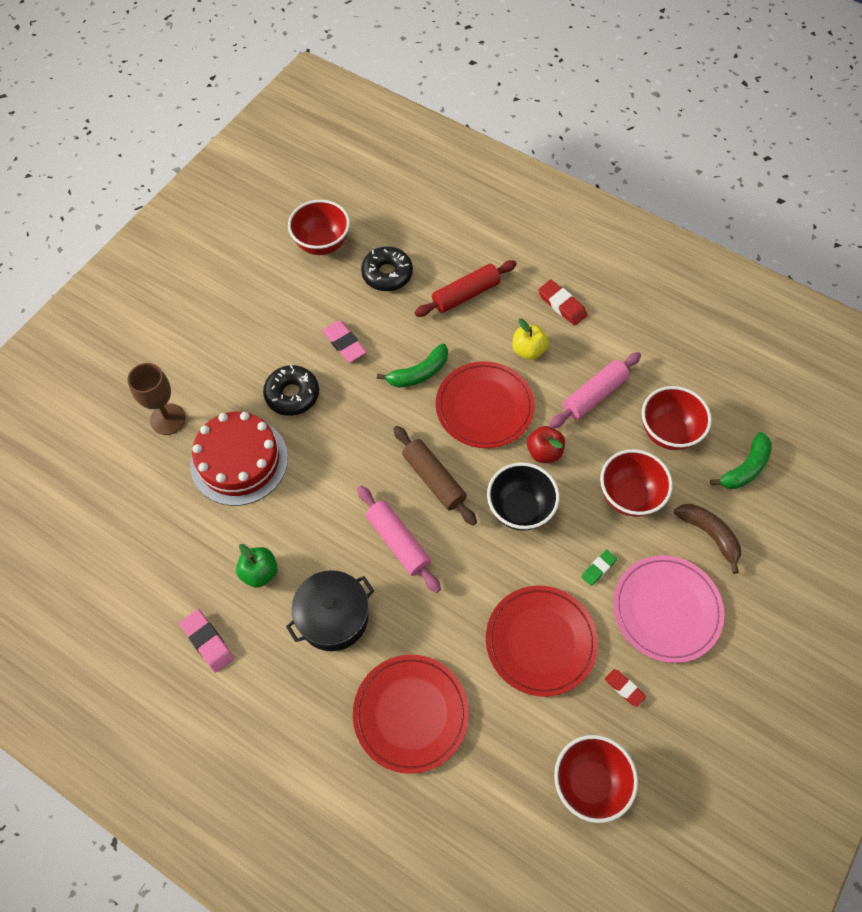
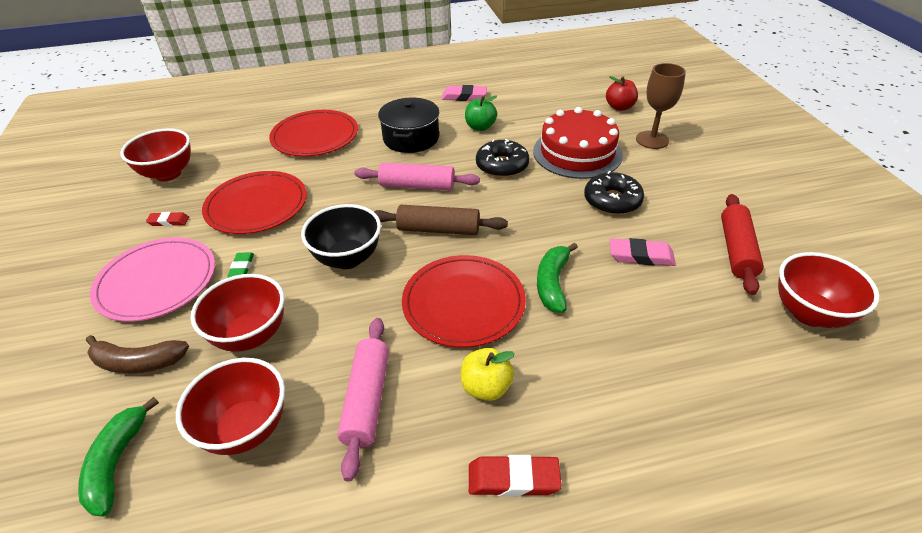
camera: 135 degrees right, 20 degrees down
(387, 274) = (716, 339): black donut -> black donut (502, 166)
(466, 294) = (622, 389): red rolling pin -> red rolling pin (736, 250)
(544, 452) = (368, 310): red apple -> red apple (619, 107)

